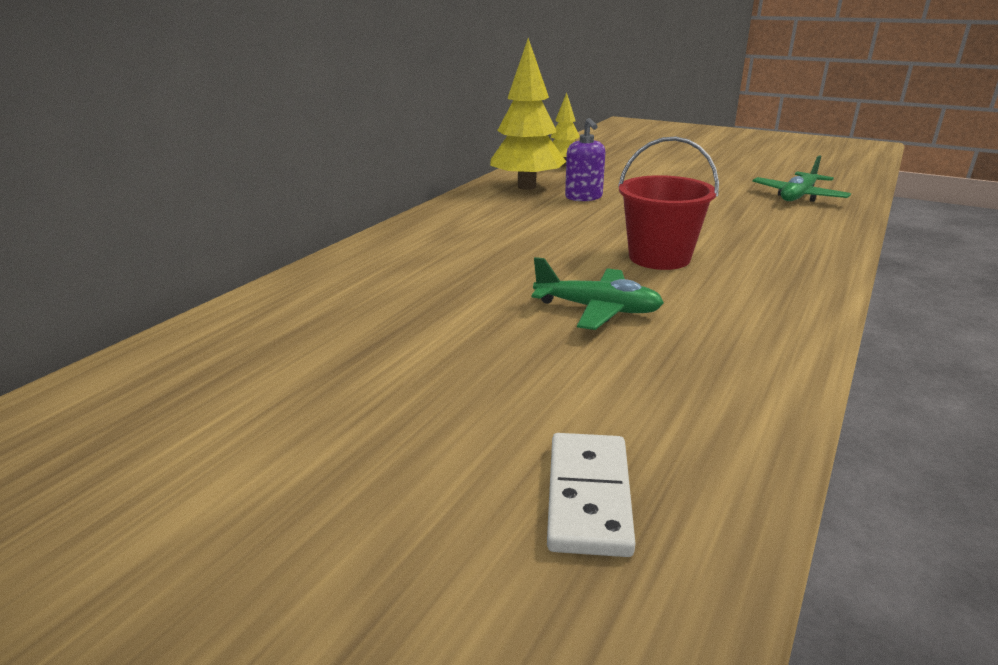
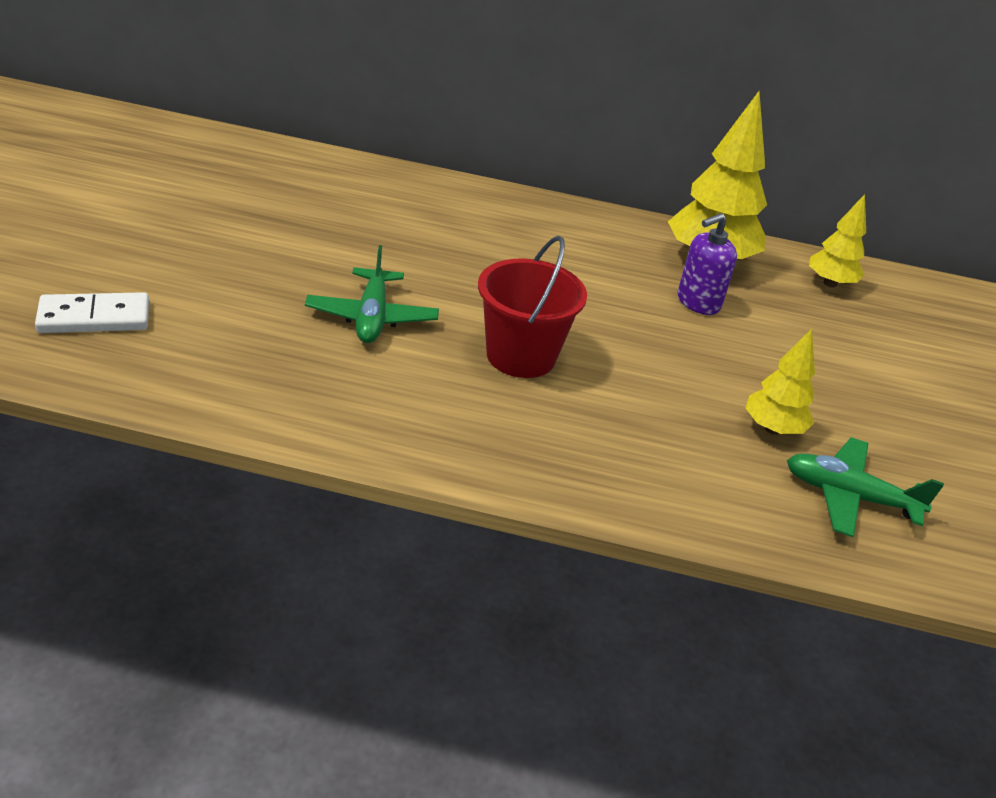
camera: 65 degrees right, 10 degrees up
(735, 202) = (773, 429): none -> yellow tree

